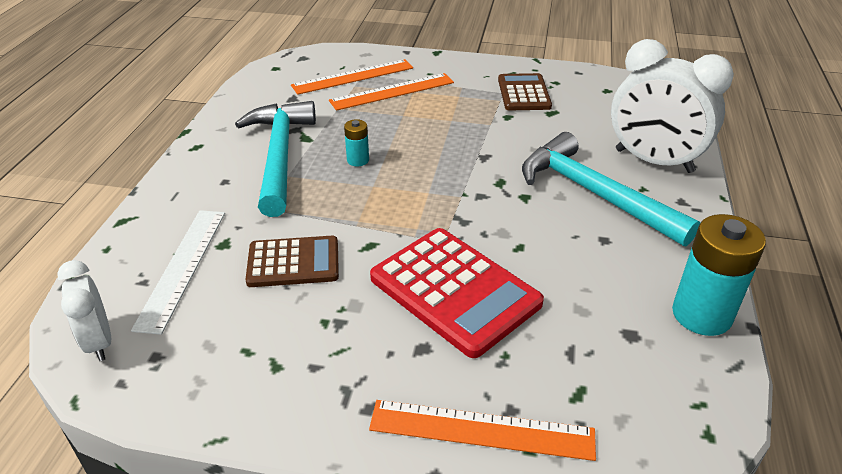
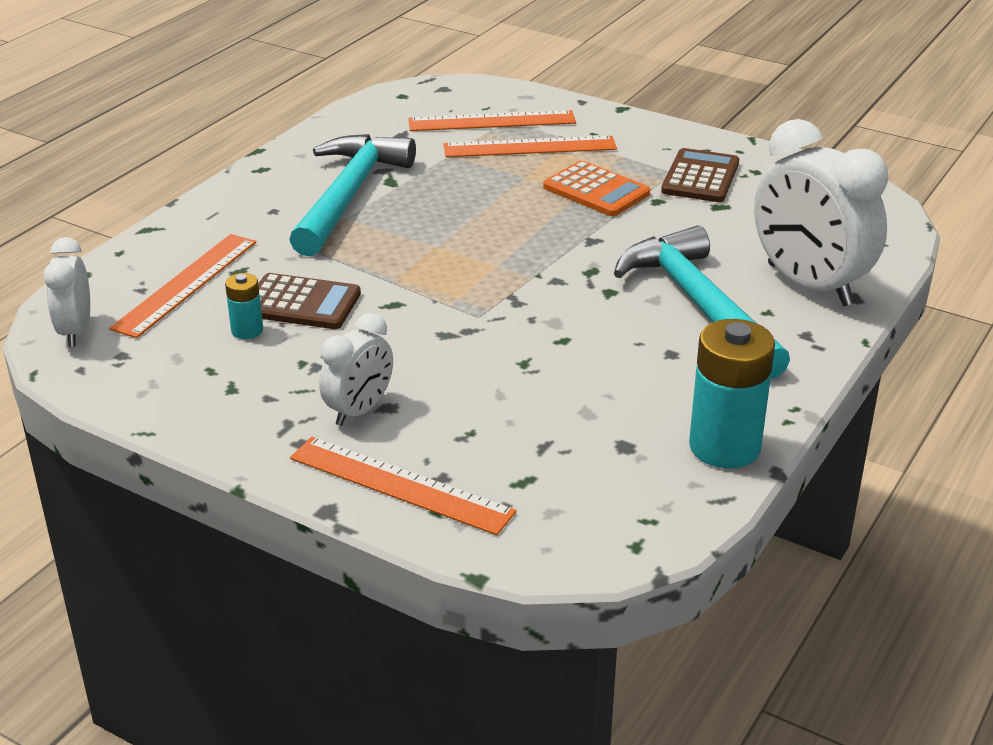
camera: 20 degrees right, 5 degrees down
(183, 267) = (186, 284): white ruler -> orange ruler
(358, 160) = (436, 216): turquoise battery -> turquoise battery (247, 330)
(401, 359) = (359, 410): none -> white clock
(455, 291) = (458, 365): red calculator -> none
(461, 116) = (596, 190): none -> orange calculator

